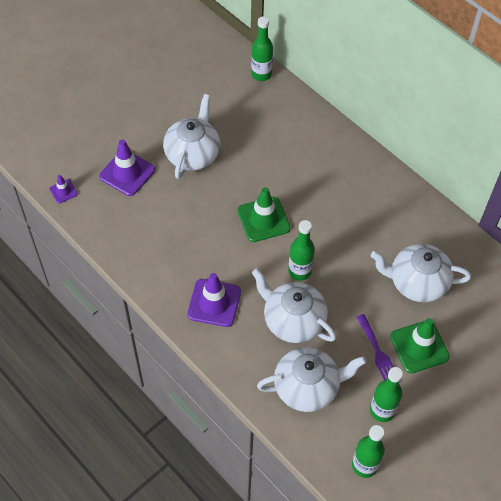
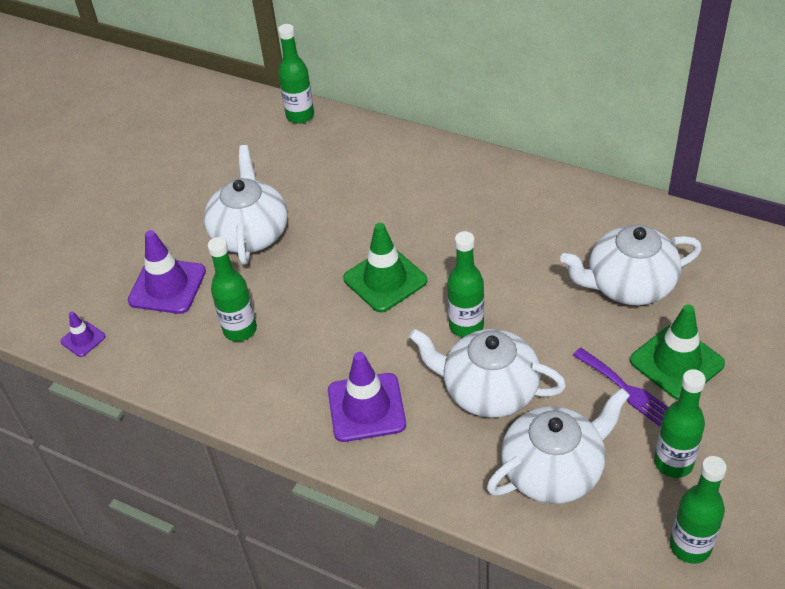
camera: 15 degrees left, 10 degrees down
(159, 221) = (240, 330): none -> green bottle

